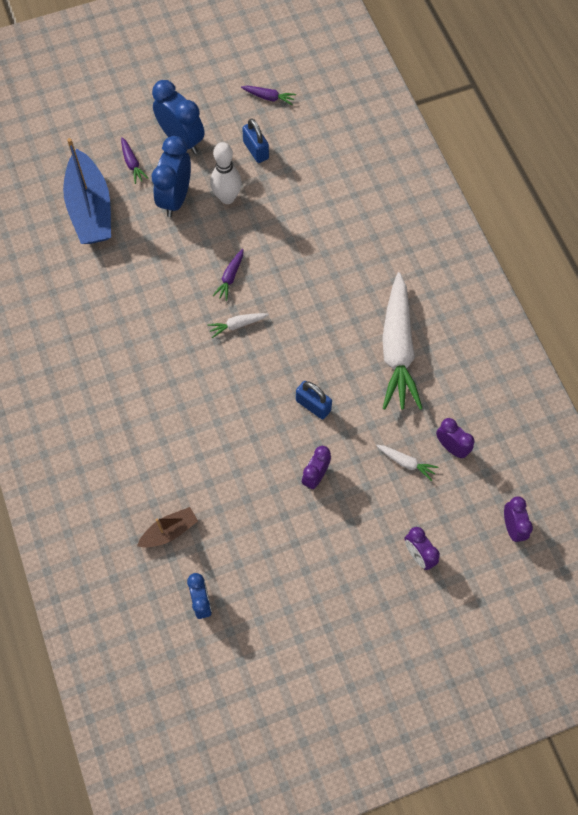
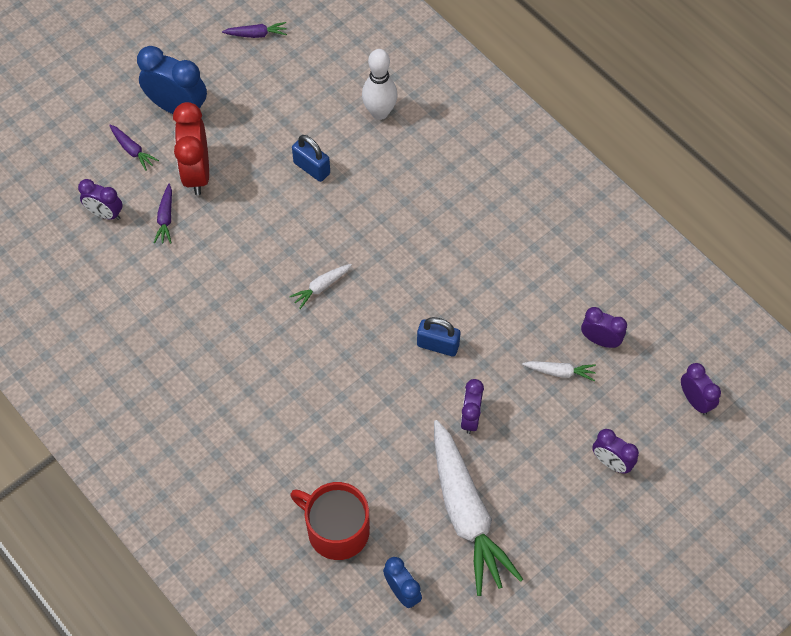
camera: 20 degrees left, 5 degrees down
(90, 209) = (105, 214): blue boat -> purple clock
(169, 531) = (336, 530): brown boat -> red mug
(175, 198) = (197, 173): blue clock -> red clock
(227, 197) = (254, 155): white bowling pin -> white bowling pin (379, 112)
(230, 277) = (292, 239): purple carrot -> purple carrot (165, 218)
(256, 150) = (265, 95): blue padlock -> blue padlock (311, 168)
(397, 349) = (503, 257): white carrot -> white carrot (466, 513)

